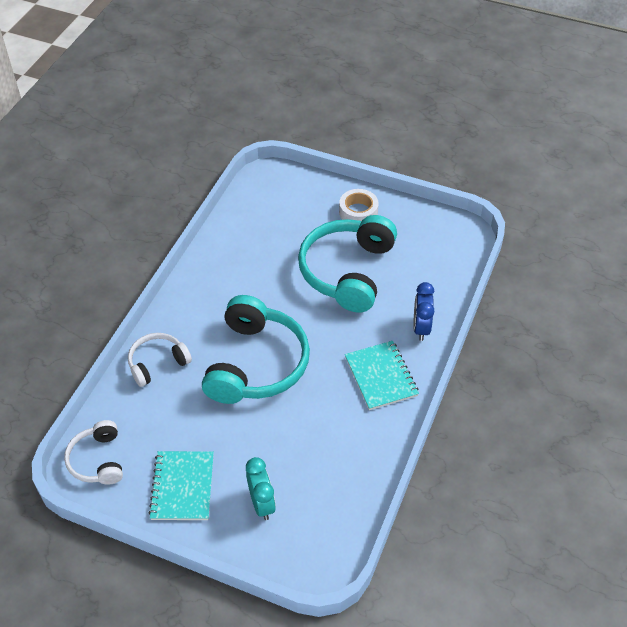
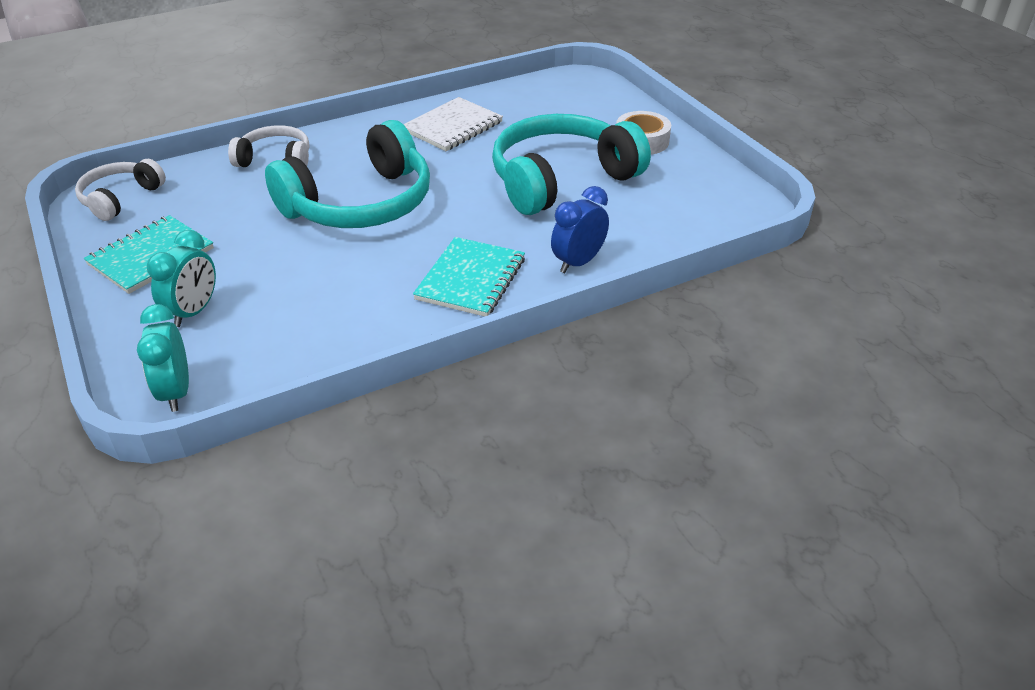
camera: 40 degrees right, 10 degrees down
(236, 266) = (452, 127): none -> white notebook
(321, 556) = (176, 392): none -> turquoise clock

